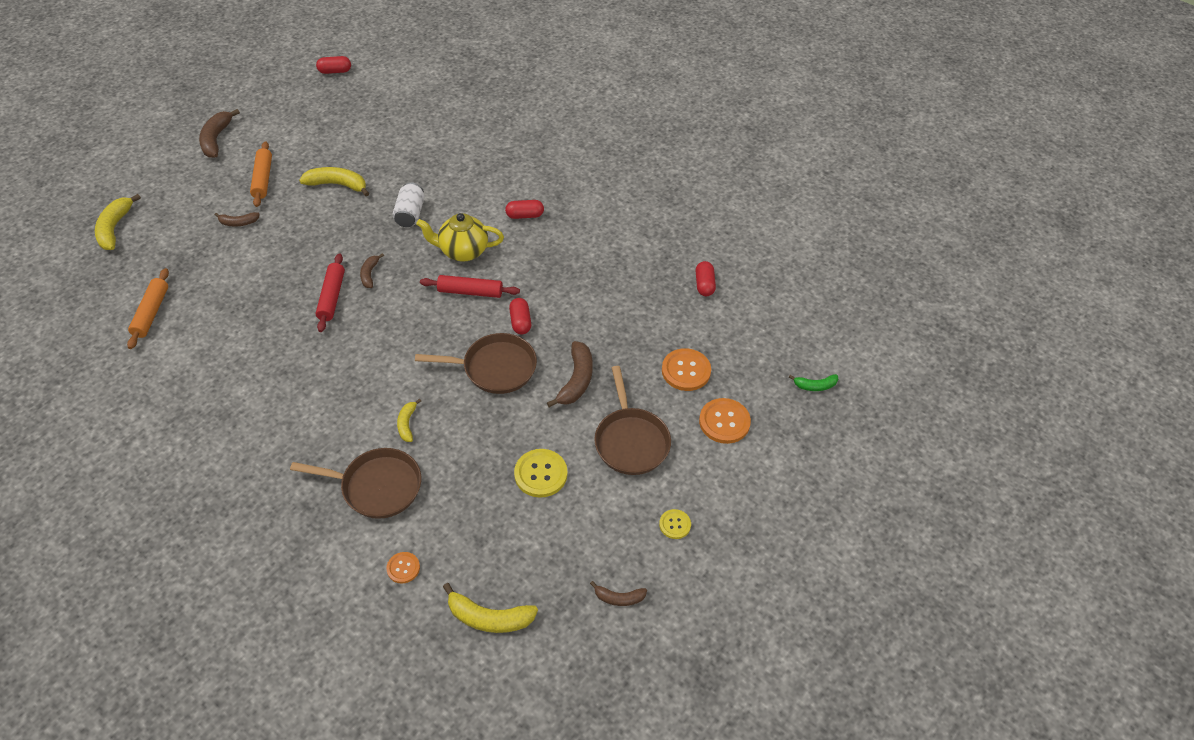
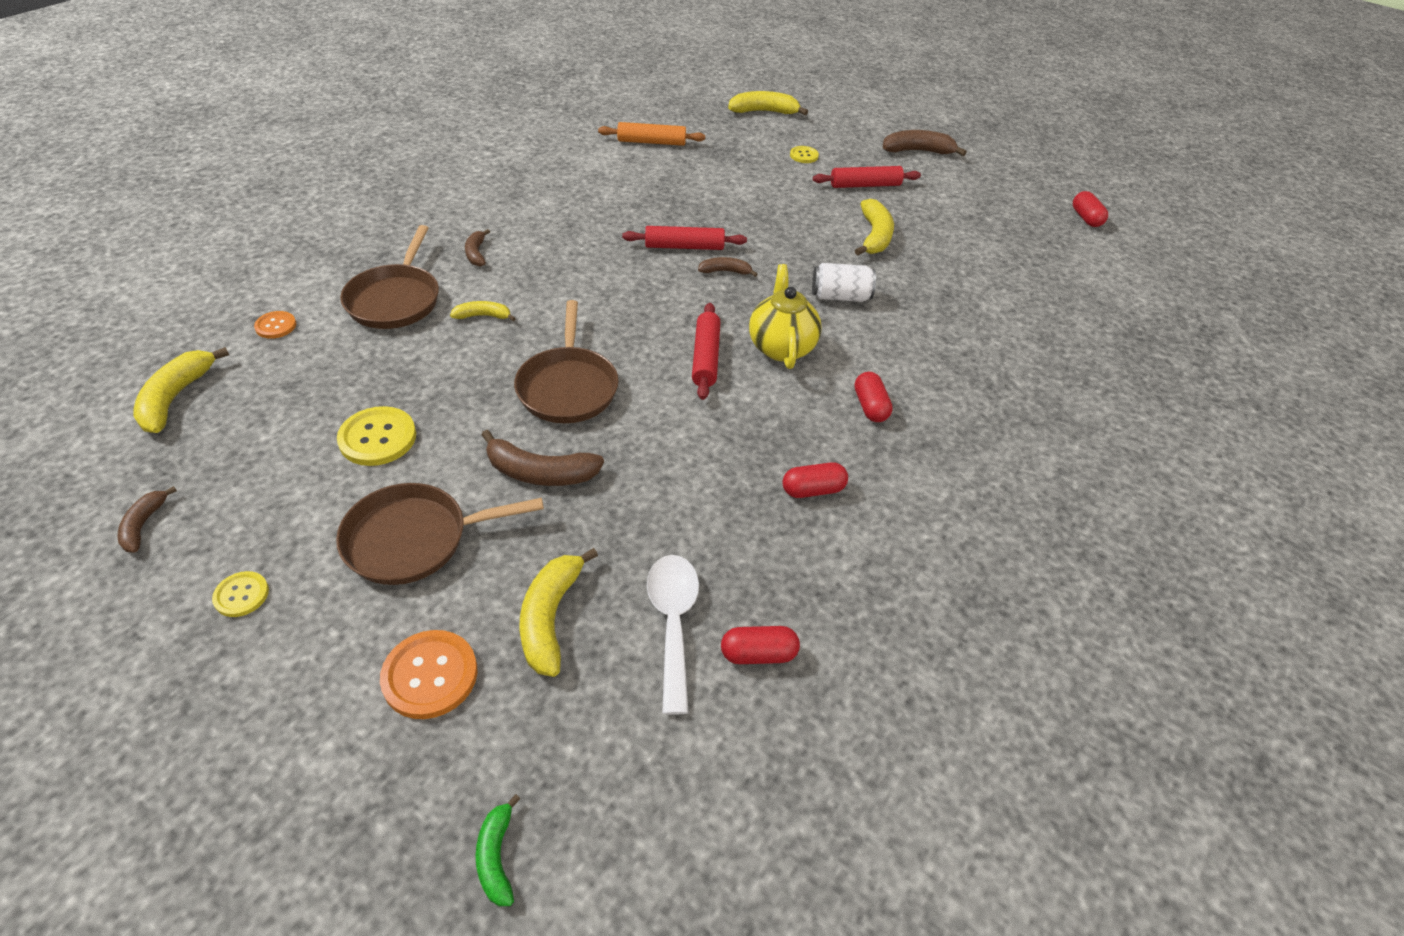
camera: 85 degrees right, 5 degrees down
(205, 210) = (804, 155): none -> yellow button
(238, 223) = (790, 177): brown banana -> brown banana (476, 253)
(263, 179) = (865, 185): orange rolling pin -> red rolling pin
(520, 322) = (653, 409): red capsule -> red capsule (813, 490)
(686, 371) = (550, 618): orange button -> yellow banana
(687, 318) = (673, 622): none -> white spoon

